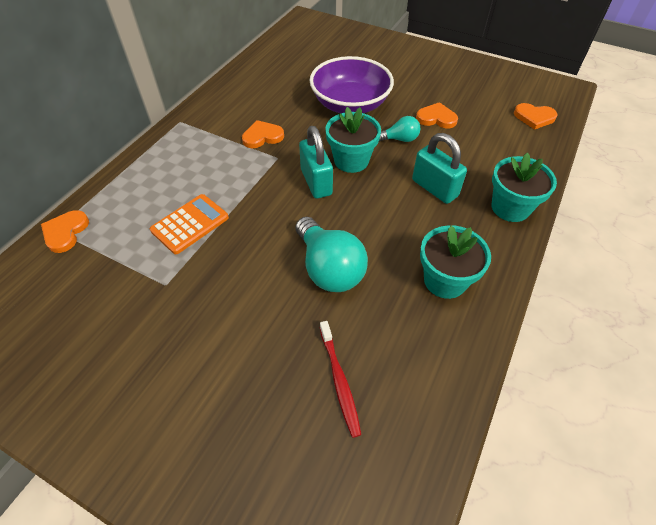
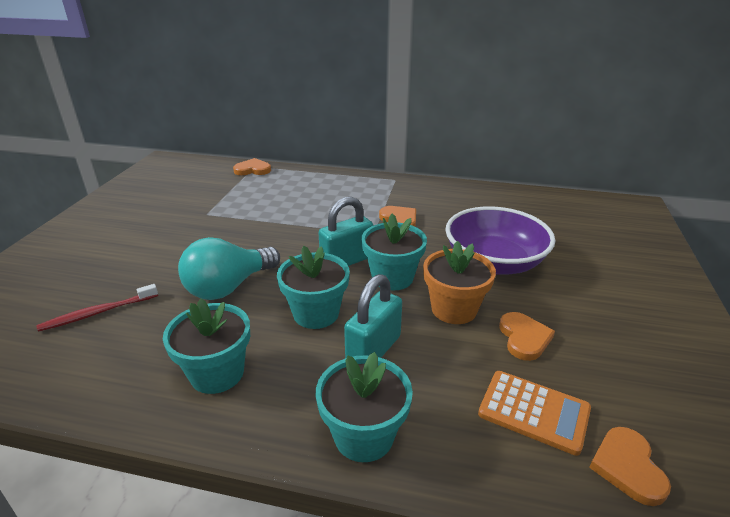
camera: 75 degrees right, 20 degrees down
(190, 224) = (271, 210): orange calculator -> orange calculator (534, 412)
(385, 213) = (316, 313): none -> turquoise flower pot
(400, 139) = (454, 309): turquoise light bulb -> orange flower pot

